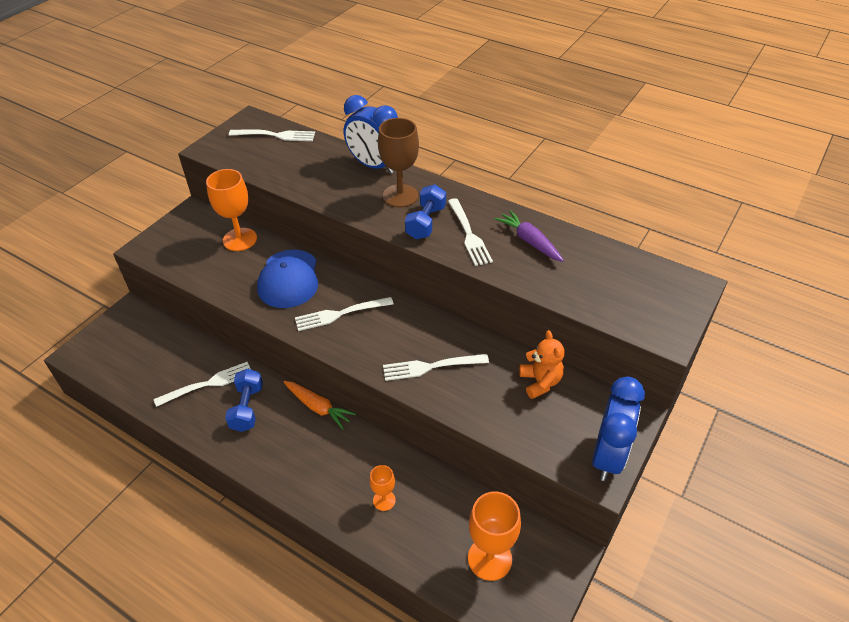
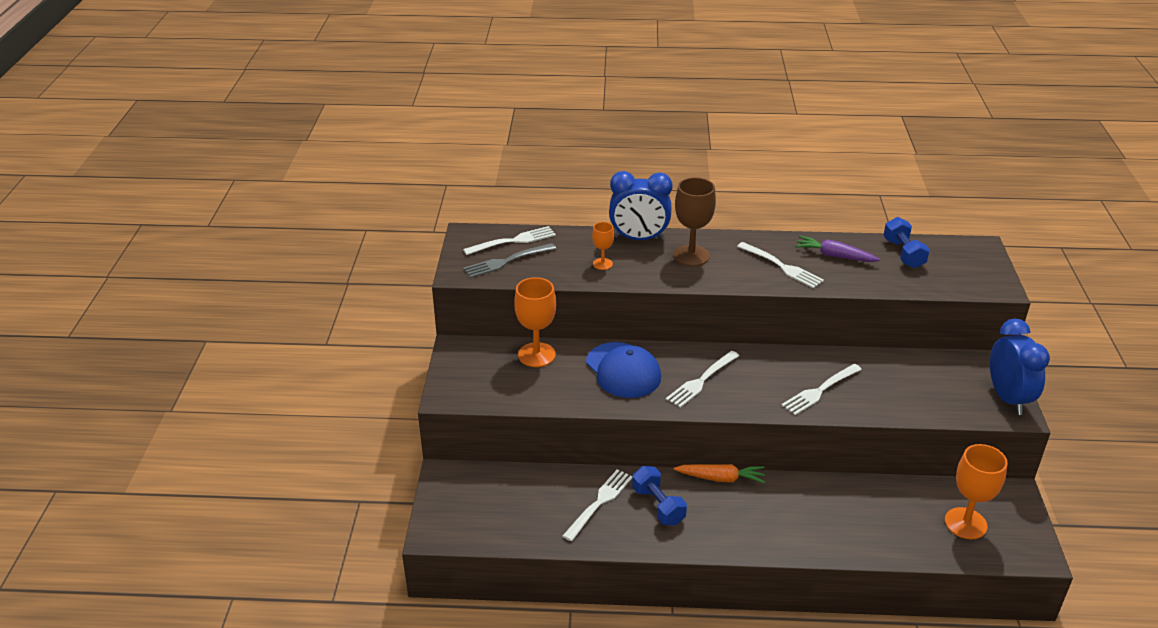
camera: 30 degrees left, 10 degrees down
(252, 150) = (506, 261): none -> grey fork
(384, 500) = (848, 521): orange goblet -> orange goblet (602, 264)
(425, 222) = (737, 269): blue dumbbell -> blue dumbbell (903, 254)
(540, 382) = (912, 368): orange teddy bear -> none

